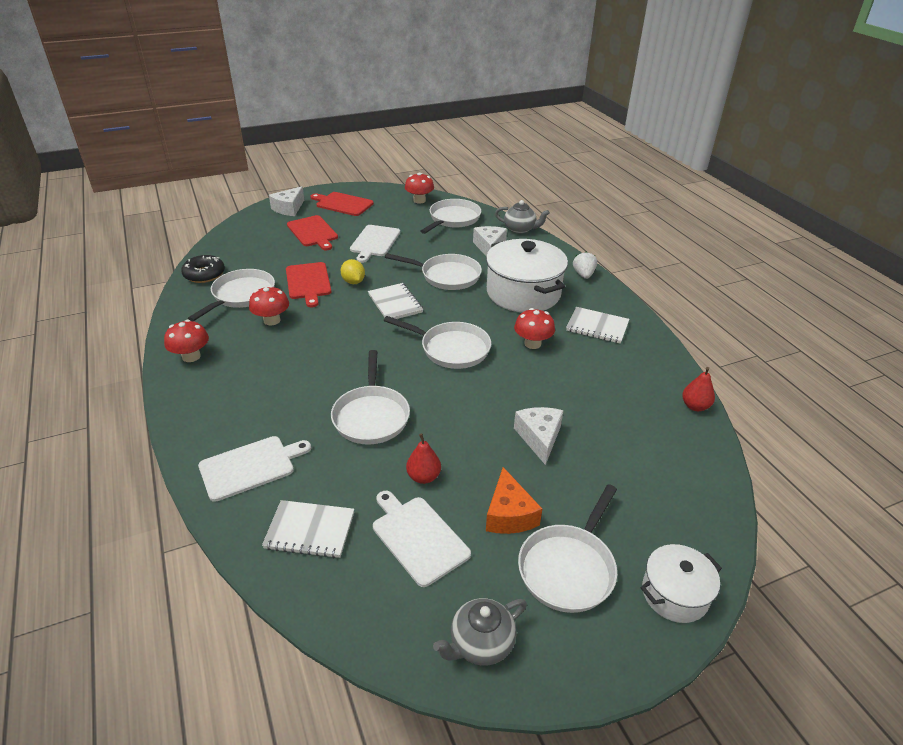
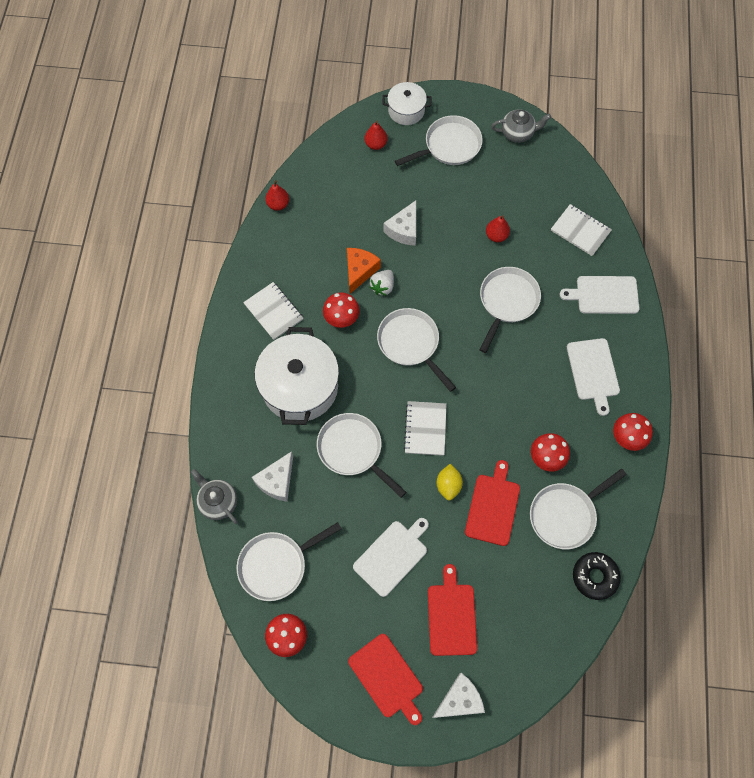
camera: 150 degrees left, 30 degrees up
(418, 537) = (520, 198): white cutting board -> white cutting board (593, 372)
(509, 514) = (460, 188): orange cheese -> orange cheese (359, 271)
(583, 275) = (222, 386): white strawberry -> white strawberry (382, 287)
(665, 521) = (375, 144): none -> red pear

